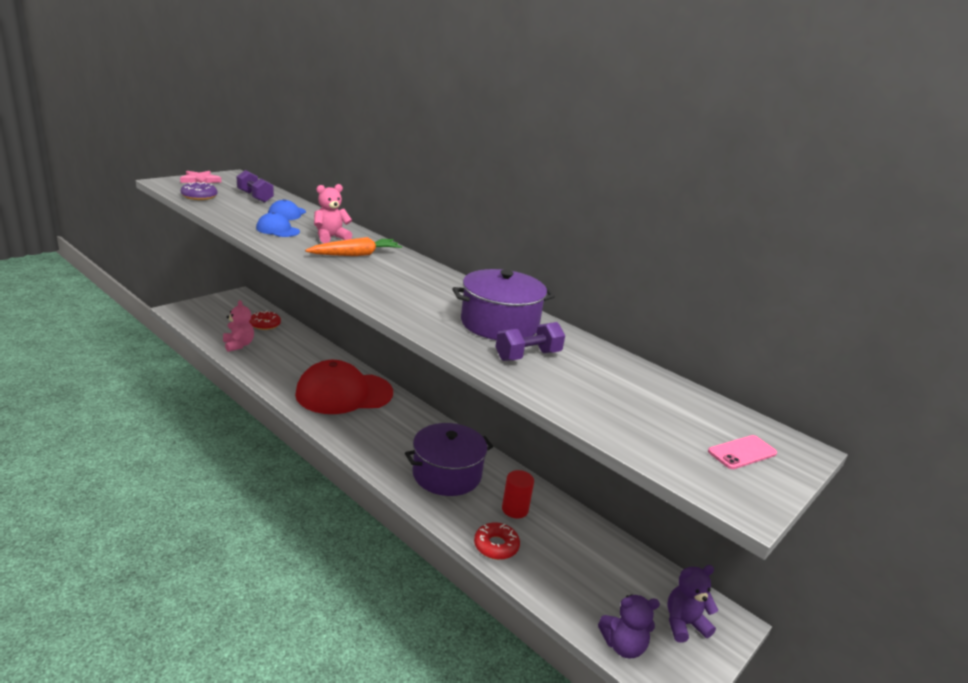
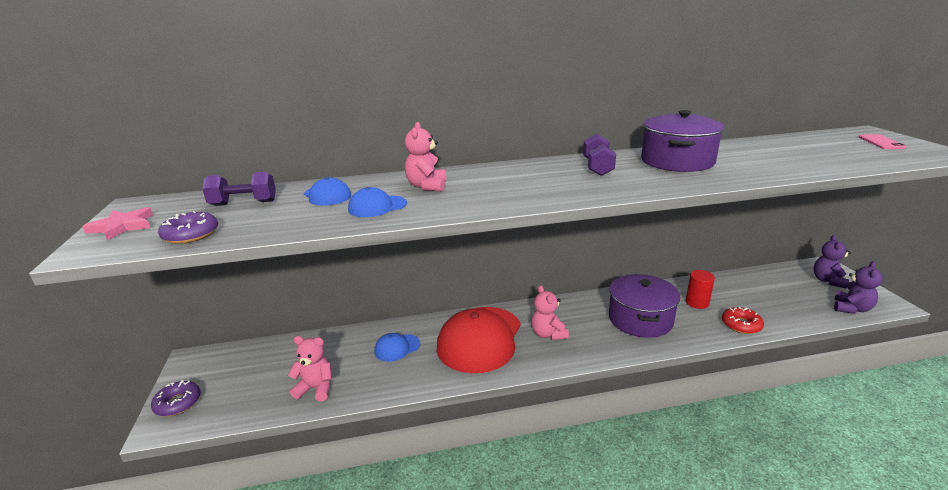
camera: 50 degrees left, 0 degrees up
(197, 307) = (178, 403): none -> purple donut
(265, 324) = (288, 356): red donut -> none
(304, 361) = (397, 348): none -> blue cap
(356, 255) = (487, 183): orange carrot -> none
(377, 425) = (548, 334): none -> pink teddy bear
(528, 356) = (741, 163): purple dumbbell -> purple dumbbell (597, 167)

